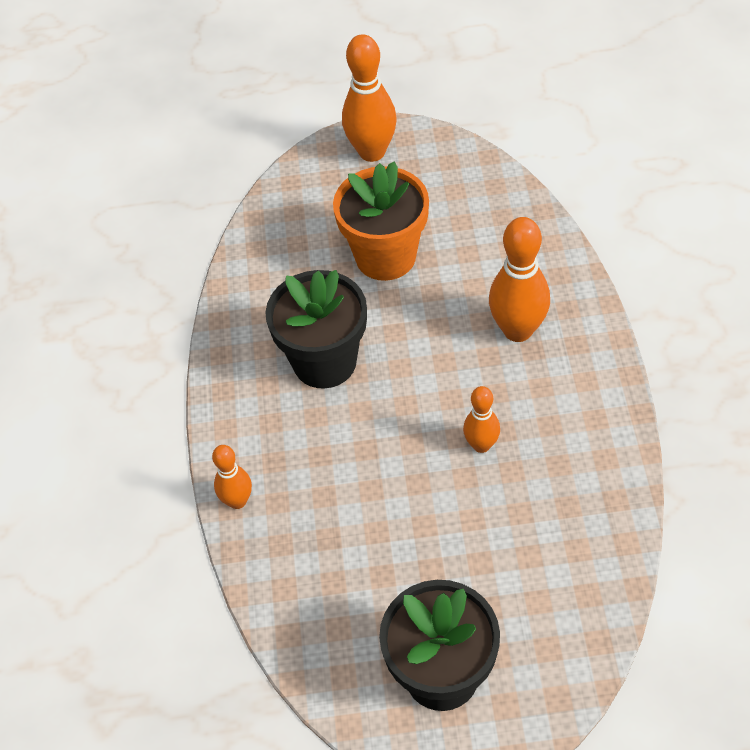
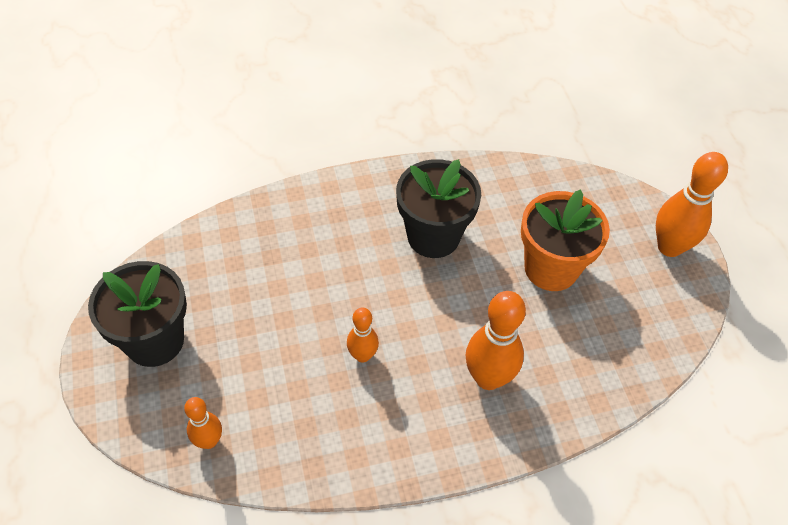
camera: 75 degrees right, 0 degrees up
(237, 501) = (301, 197): orange bowling pin -> orange bowling pin (209, 441)

